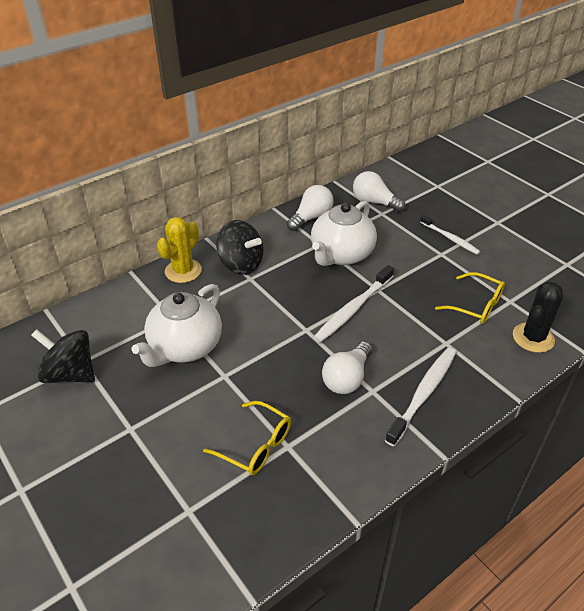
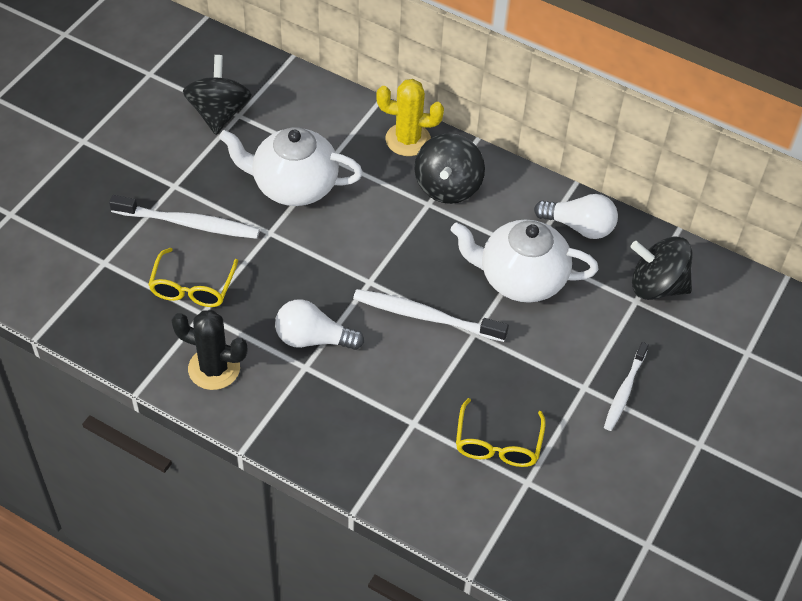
camera: 65 degrees right, 10 degrees up
(374, 202) = (656, 286): white light bulb -> black spinning top
(423, 394) = (321, 415): white toothbrush -> white toothbrush (189, 224)
(533, 338) = (467, 516): black cactus -> black cactus (214, 368)

